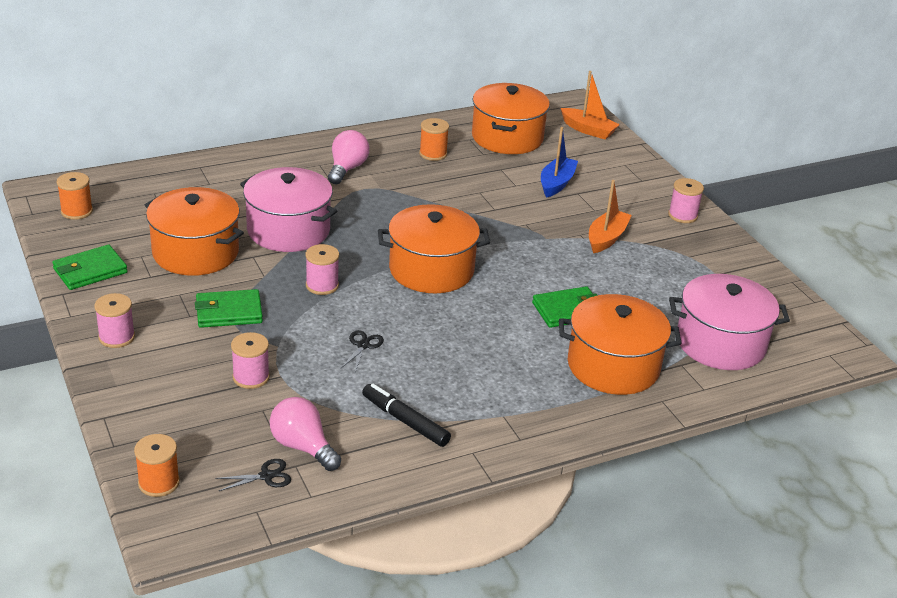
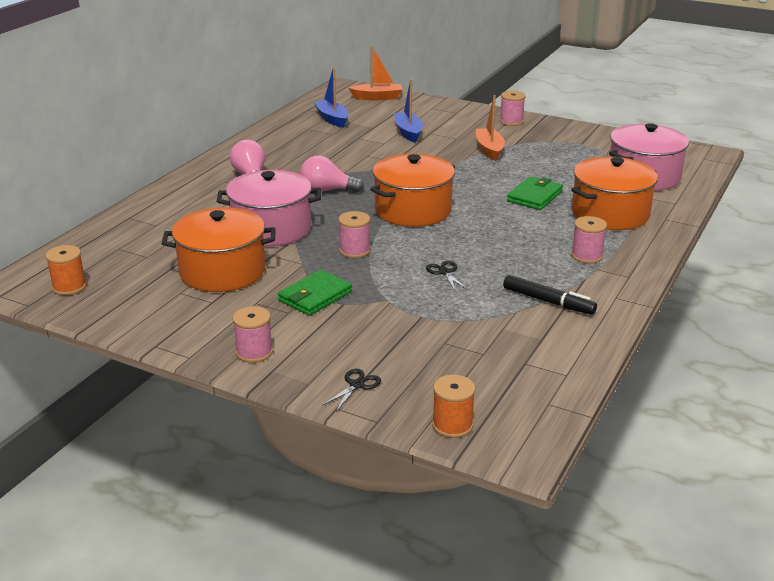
camera: 35 degrees left, 5 degrees down
(90, 271) = (153, 320): green wallet -> none
(251, 377) = (402, 327): pink spool -> pink spool (586, 256)
(266, 476) = (518, 379): black scissors -> black scissors (357, 385)
(303, 447) = (510, 349): pink light bulb -> pink light bulb (327, 190)
(405, 421) = (547, 301): black marker -> black marker turned 150 degrees counterclockwise
(433, 154) = (297, 145): orange spool -> none
(507, 137) = (332, 119): orange pot -> blue boat

